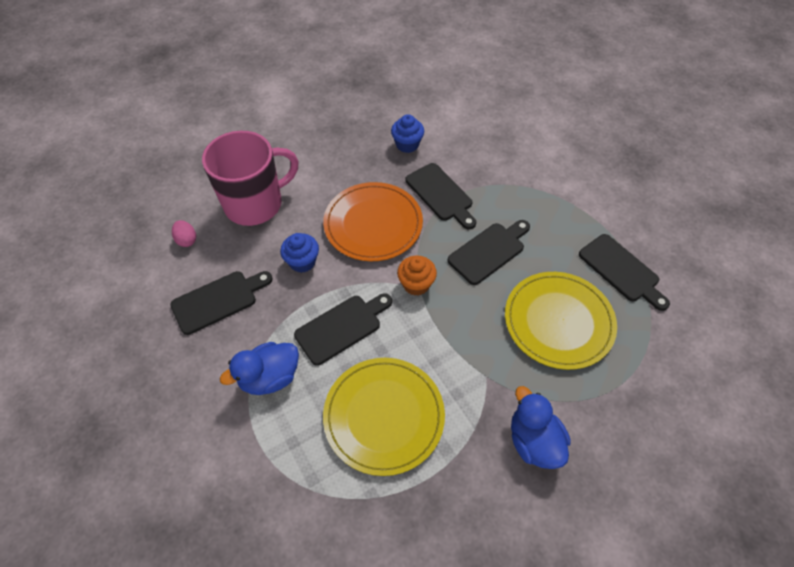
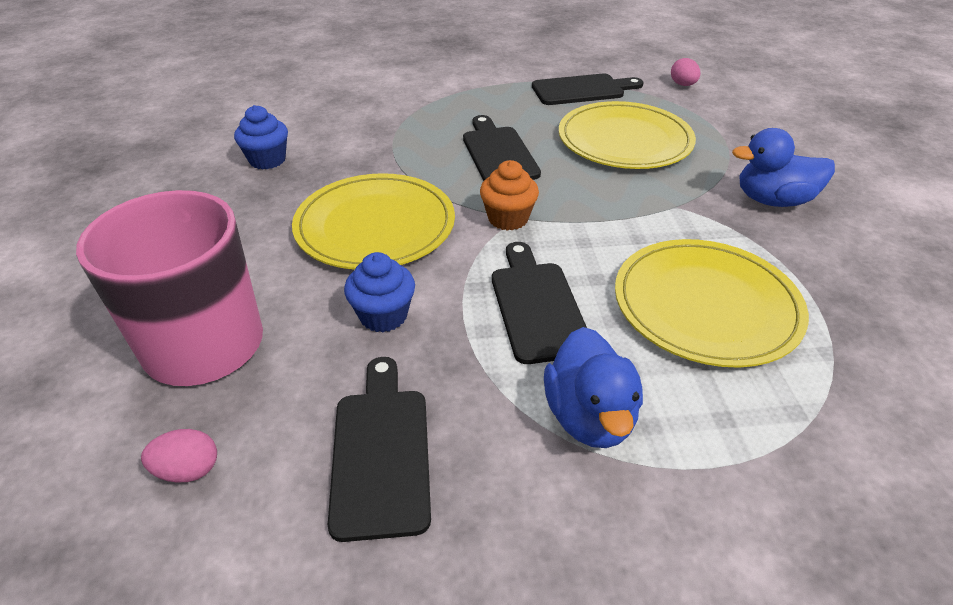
camera: 65 degrees left, 15 degrees down
(373, 224) = (375, 226): orange plate -> yellow plate
(441, 194) = (380, 159): black cutting board -> none
(690, 340) = (683, 85): none -> pink egg

